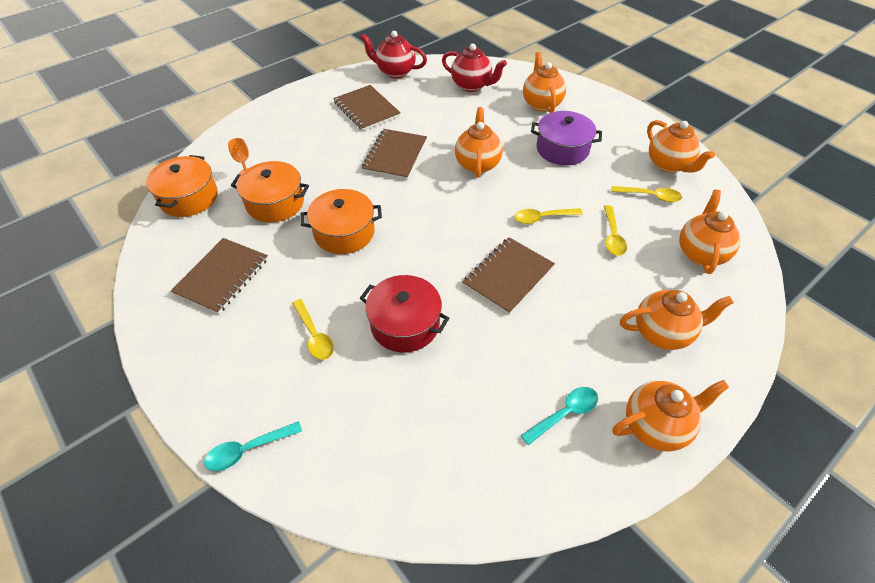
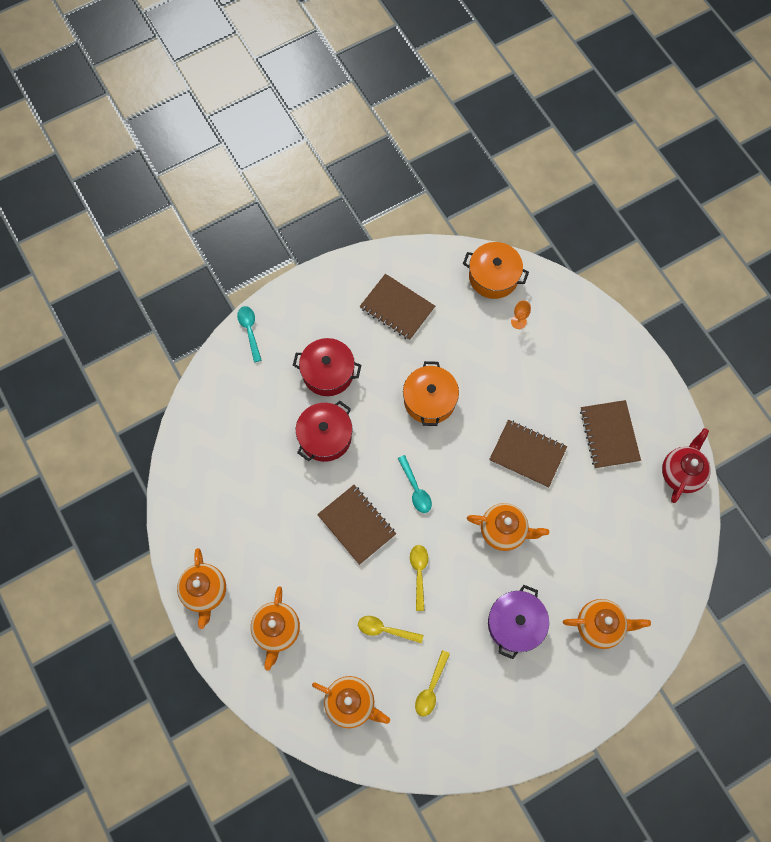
camera: 100 degrees right, 20 degrees up
(275, 203) = (475, 345): orange pot -> none
(314, 335) = (328, 372): yellow spoon -> red pot
(367, 109) = (609, 435): brown notebook -> brown notebook turned 75 degrees counterclockwise
(471, 86) = (644, 555): red teapot -> none
(565, 413) = (228, 532): turquoise spoon -> turquoise spoon (415, 489)
(668, 165) = (474, 729): orange teapot -> none

